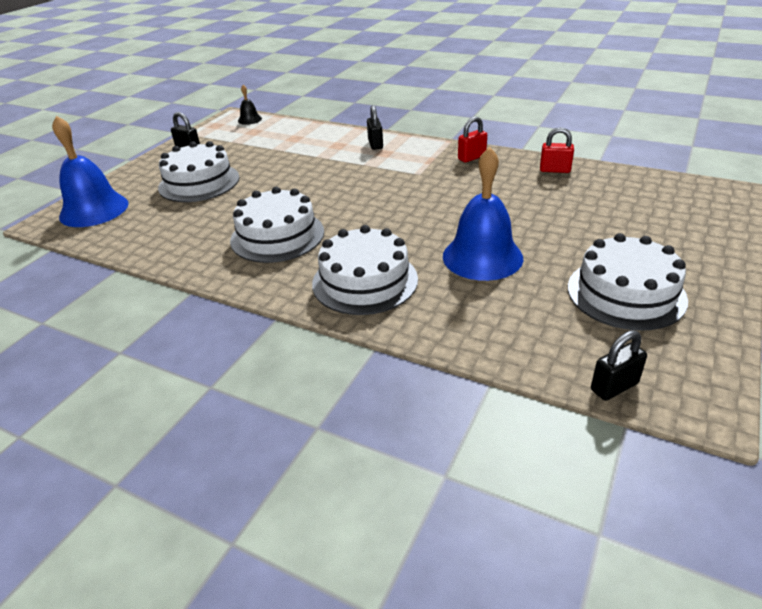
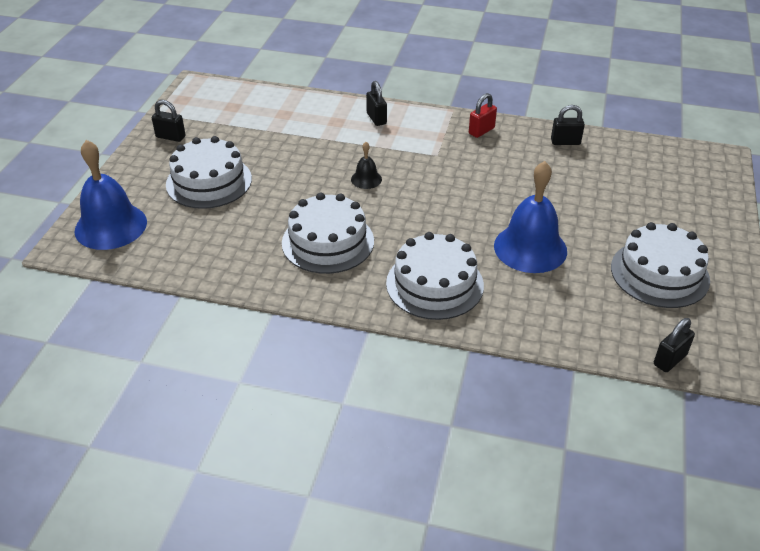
camera: 15 degrees left, 5 degrees up
(249, 119) = (219, 89): black bell -> black bell (366, 179)
(554, 170) = (565, 142): red padlock -> black padlock

